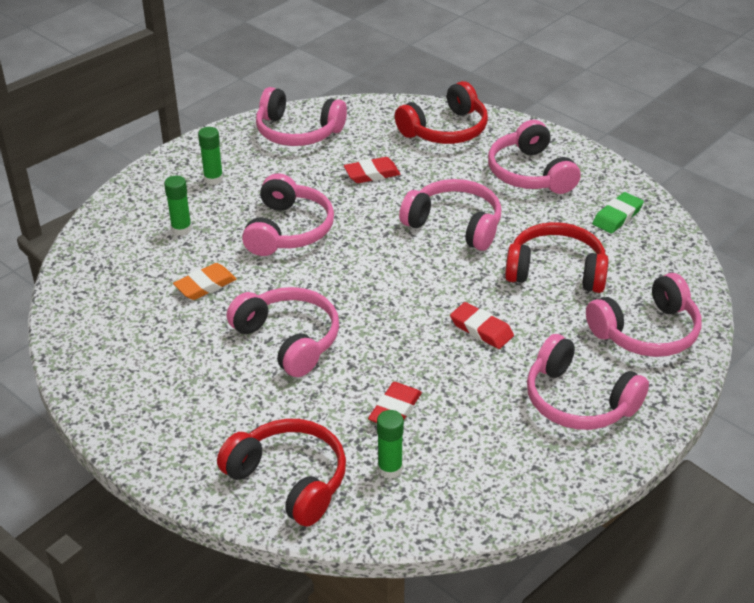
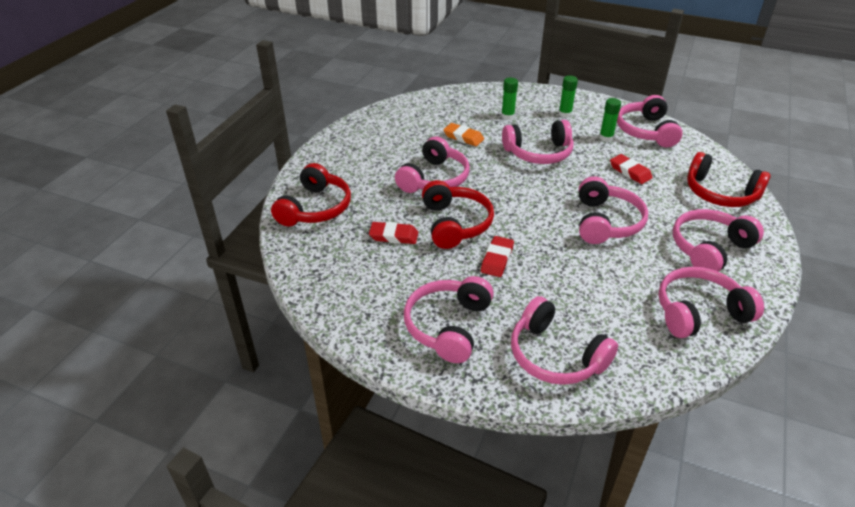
camera: 70 degrees right, 0 degrees up
(390, 469) = (339, 245): green glue stick -> green glue stick (606, 138)
(556, 271) = (594, 286): red headphones -> red headphones (455, 224)
(617, 216) = (699, 312): green eraser -> pink headphones

